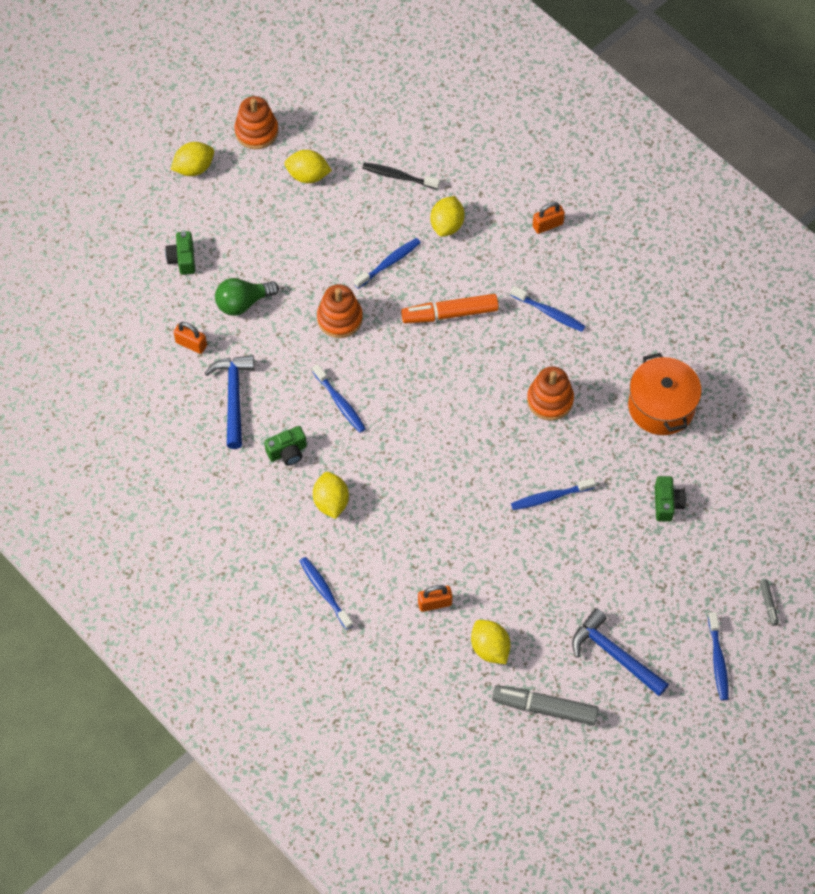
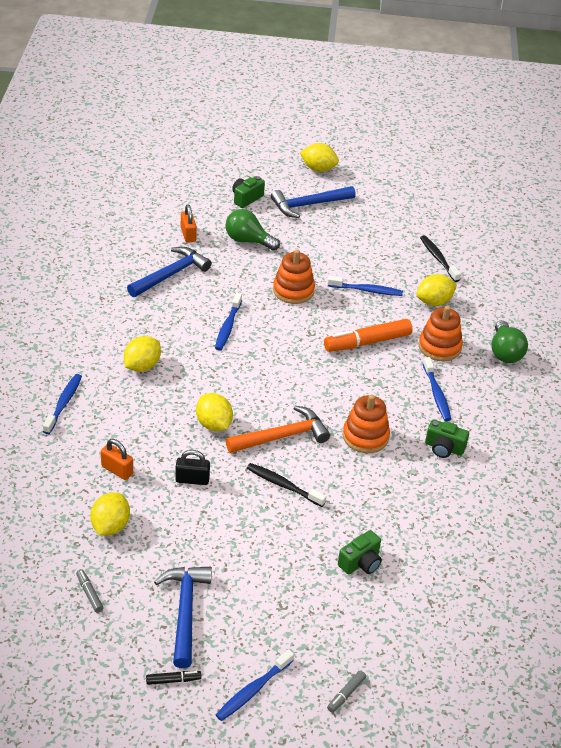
camera: 45 degrees right, 20 degrees down
(238, 217) = (308, 205): none -> blue hammer
(256, 131) = (381, 180): orange stacking toy -> orange stacking toy (439, 347)
(287, 452) = (158, 322): green camera -> green camera (444, 448)
(308, 176) = (381, 218): yellow lemon -> yellow lemon (213, 424)
(449, 314) = (367, 342): orange marker -> orange marker turned 60 degrees counterclockwise
(490, 556) = (192, 479): none -> black padlock
(499, 458) = (282, 436): none -> orange hammer
(544, 708) = (89, 593): grey marker -> grey marker, size x0.46
(547, 225) = (505, 352): orange padlock -> green light bulb
(550, 497) = (283, 485): blue toothbrush -> black toothbrush
(661, 406) = (441, 506): orange pot -> none
(668, 706) = (173, 680): none -> black marker

